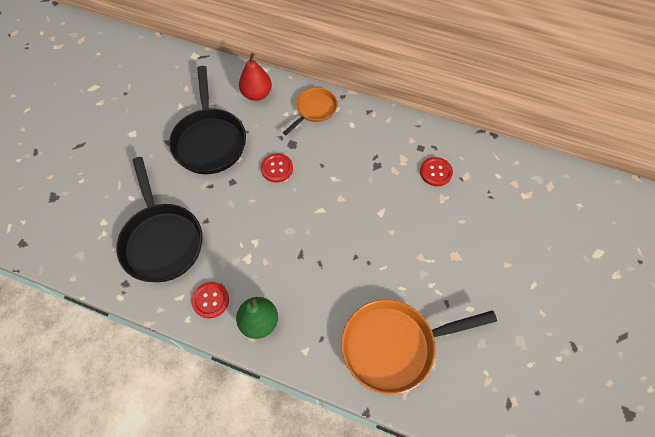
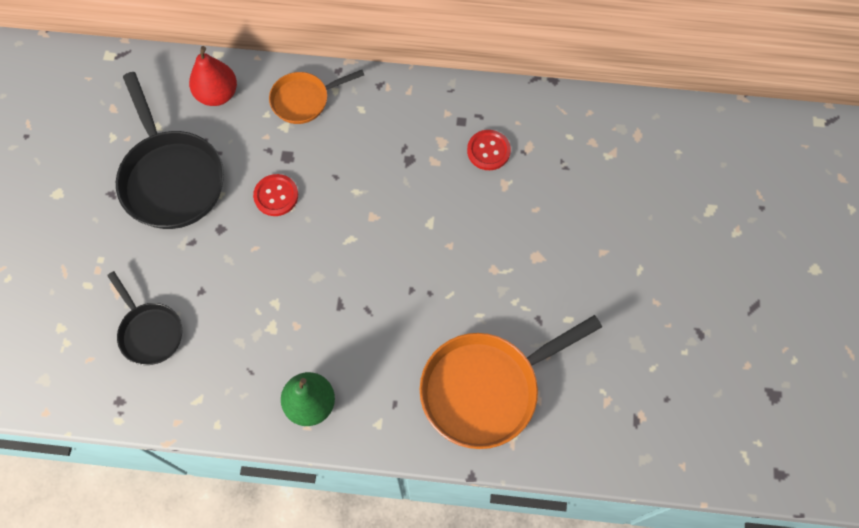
camera: 15 degrees left, 5 degrees up
(162, 240) = (149, 332): black pan -> black pan, size x0.57
(210, 300) = (239, 393): red button -> none
(314, 110) = (304, 100): orange pan -> orange pan turned 135 degrees counterclockwise

